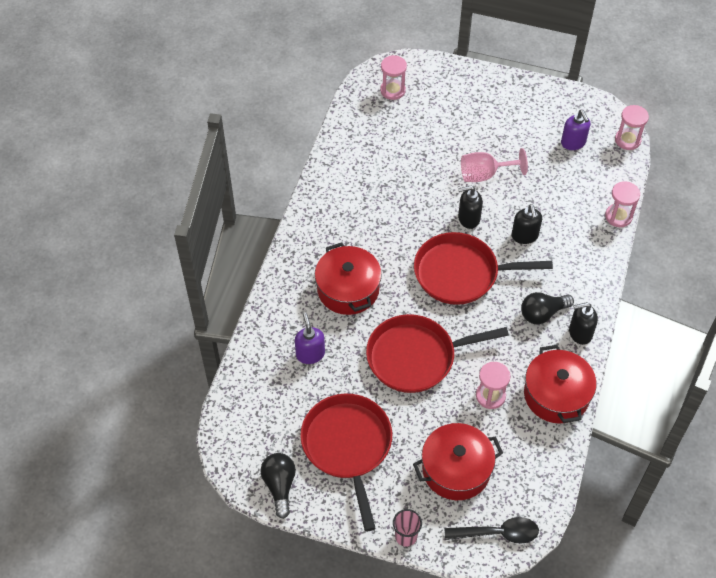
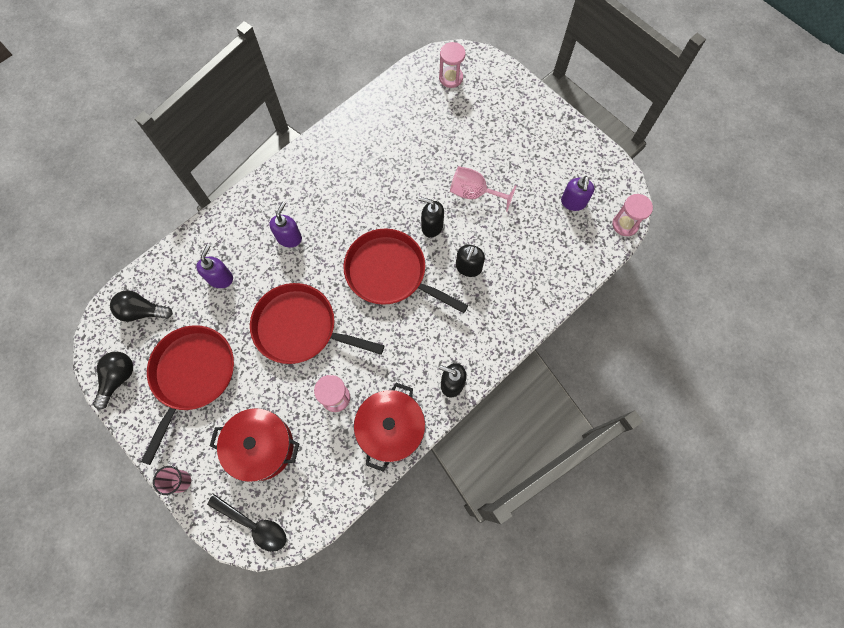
camera: 30 degrees right, 15 degrees up
(348, 289) = (289, 238): red pot -> purple soap dispenser
(542, 313) = (432, 347): black light bulb -> black light bulb (142, 311)
(618, 216) = (564, 293): pink hourglass -> none

